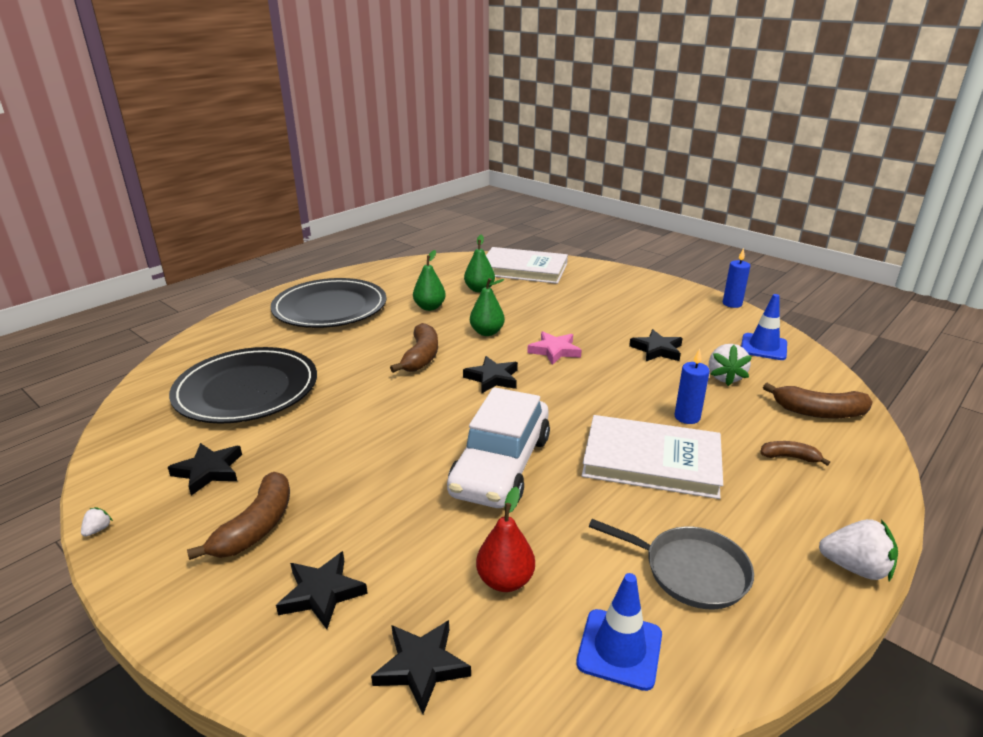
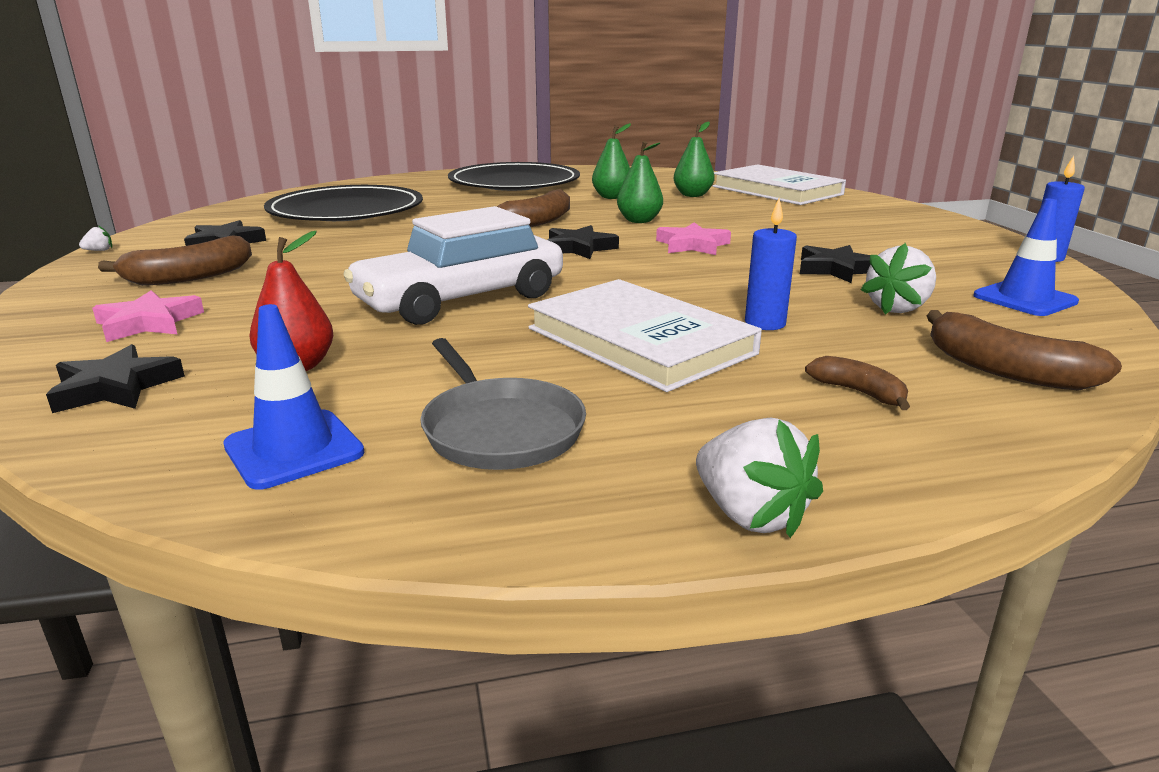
camera: 35 degrees right, 5 degrees down
(322, 593) = (149, 323): black star -> pink star

